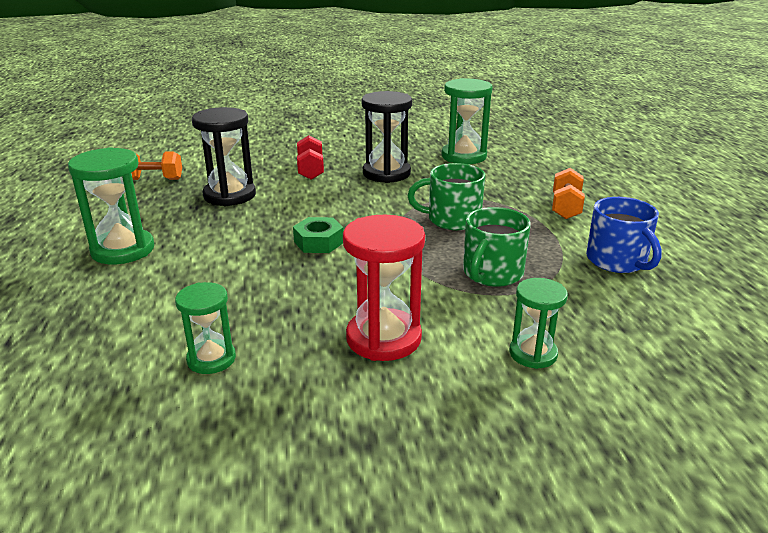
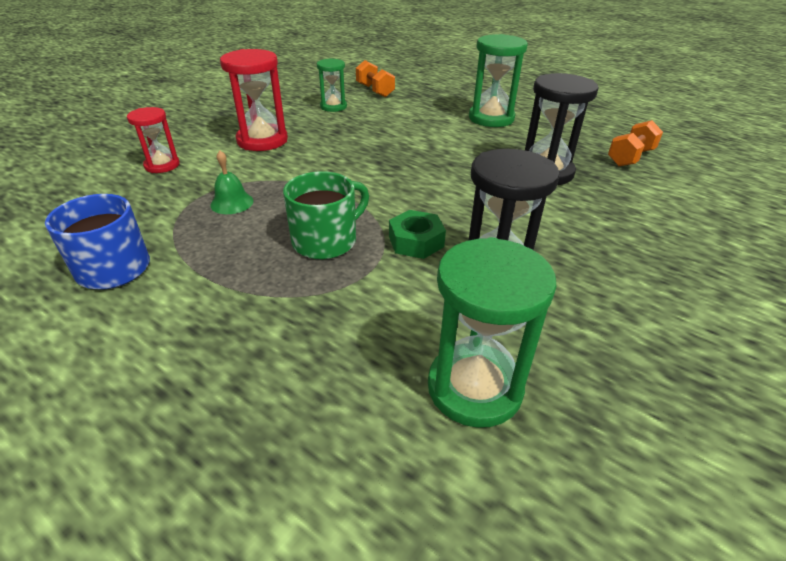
camera: 135 degrees right, 10 degrees up
(310, 170) = (568, 233): red dumbbell -> none
(318, 242) = (397, 169): green nut -> green nut (416, 241)
(492, 273) = (232, 203): green mug -> green bell
(533, 354) = (162, 165): green hourglass -> red hourglass
(565, 207) = (209, 333): orange dumbbell -> orange dumbbell (375, 91)

